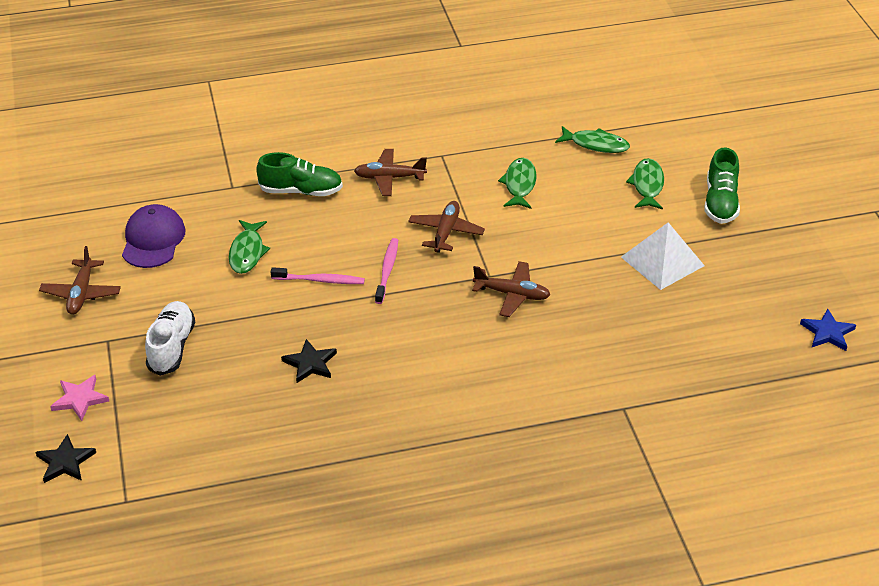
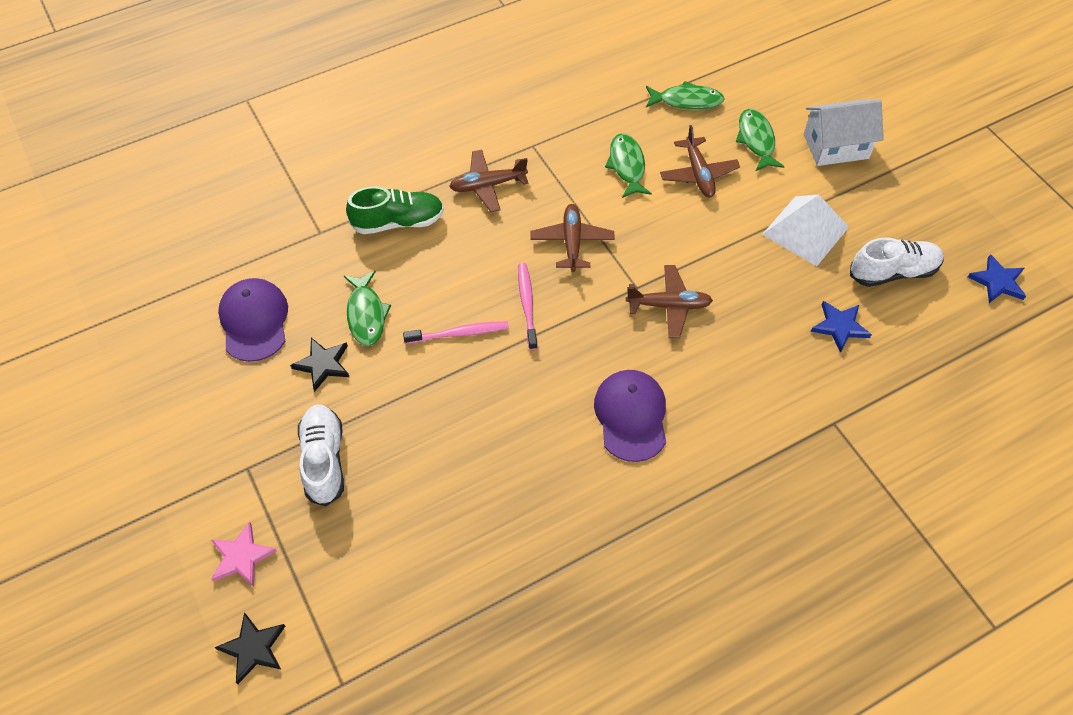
camera: 15 degrees left, 15 degrees up
(81, 293) = (195, 411): brown plane -> brown plane (698, 174)
(310, 363) = (486, 445): black star -> black star (323, 364)
(443, 367) = (631, 416): none -> purple cap
(661, 338) = (839, 326): none -> blue star
(720, 202) = (836, 146): green shoe -> white house
(730, 307) = (893, 272): none -> white shoe

